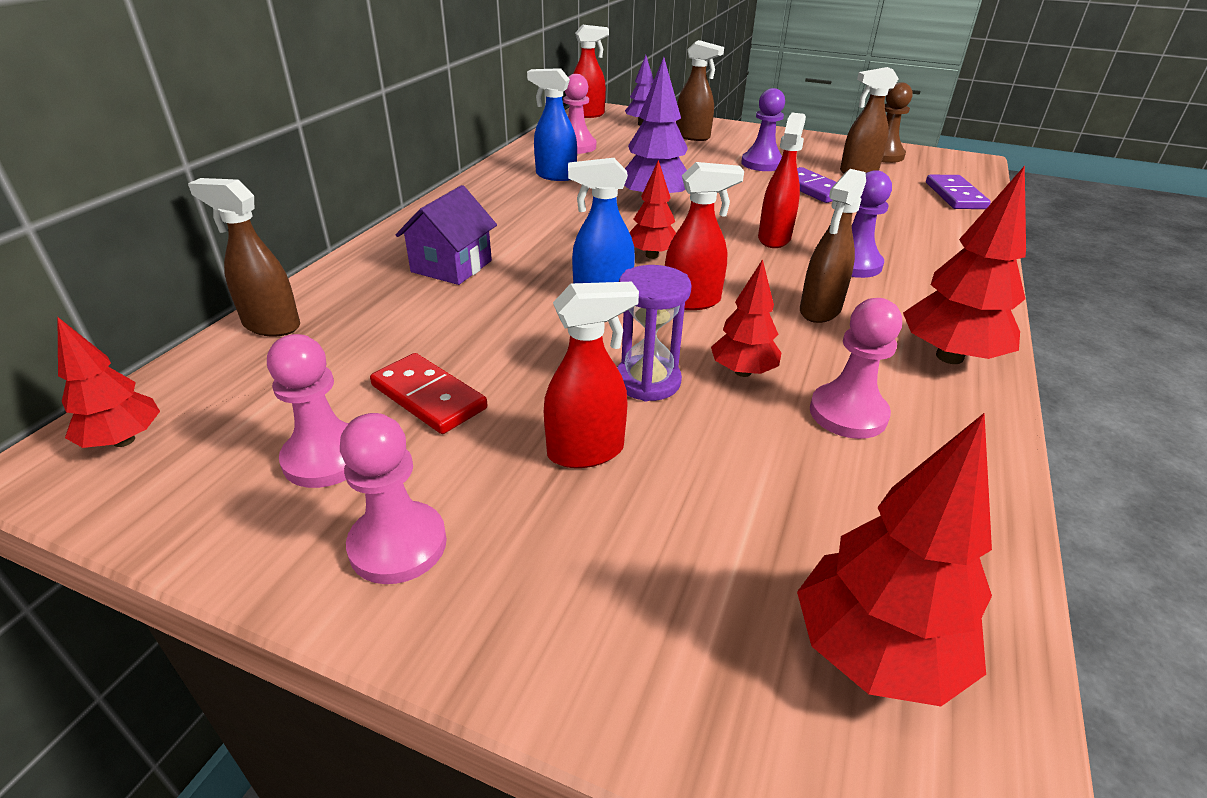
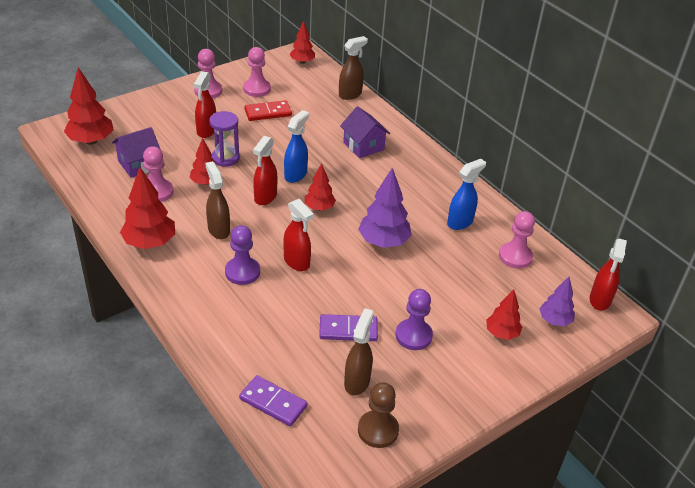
camera: 120 degrees right, 5 degrees up
(693, 137) = (502, 333): brown spray bottle -> red tree
(820, 488) = (139, 164): none -> purple house

